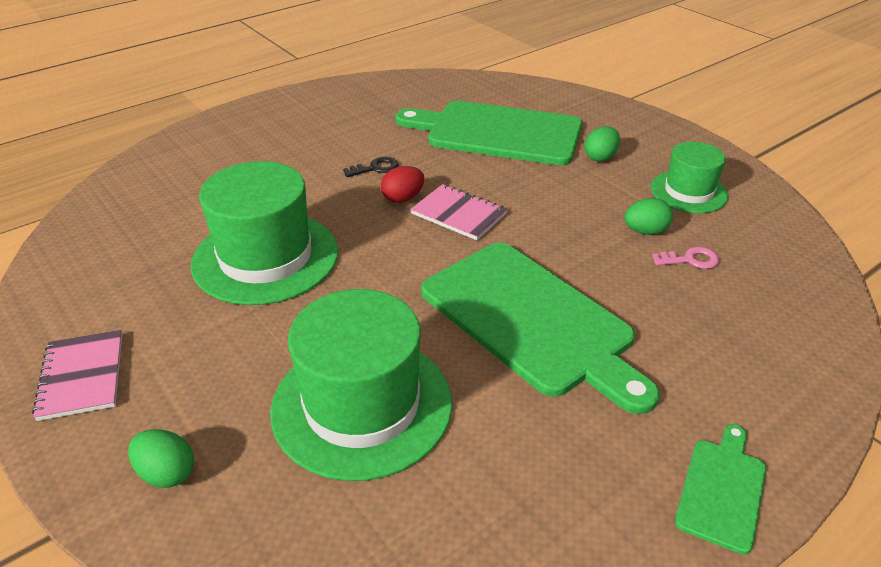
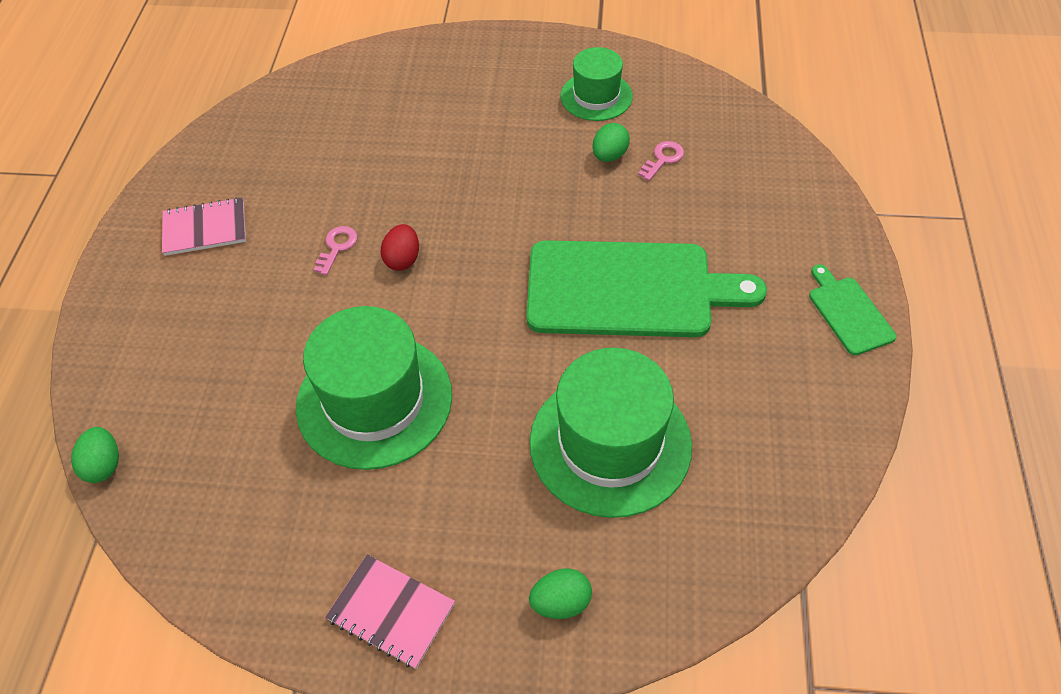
camera: 45 degrees left, 15 degrees up
(375, 168) = (337, 247): black key -> pink key
(459, 214) = (466, 240): pink notebook -> pink notebook (205, 228)
(497, 133) = (388, 135): green cutting board -> none
(600, 157) = (499, 105): green egg -> green egg (104, 465)

